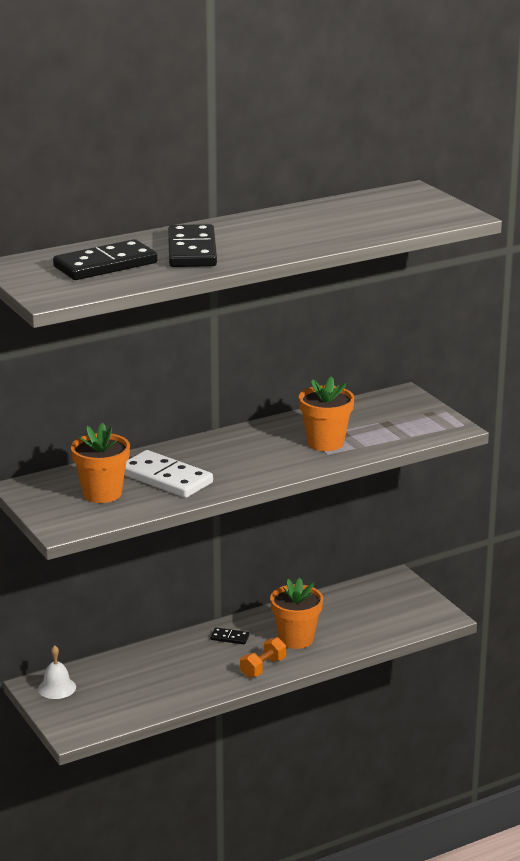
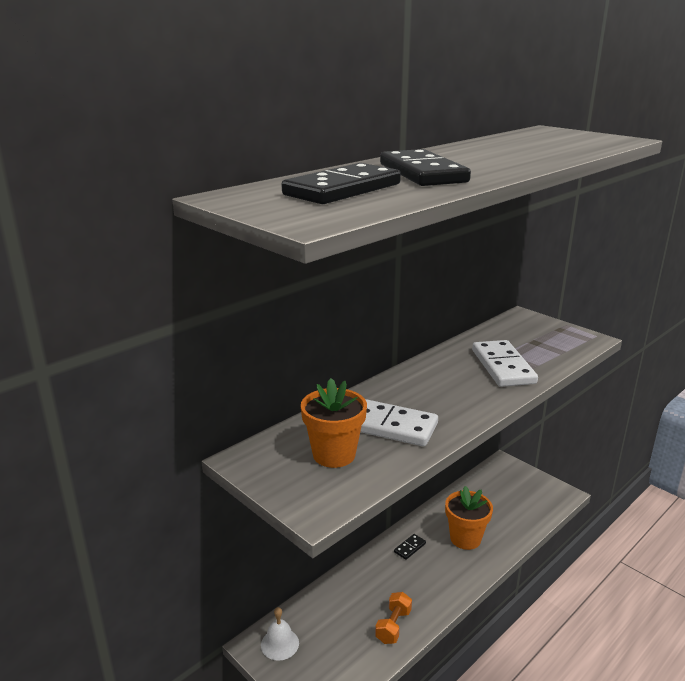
camera: 15 degrees left, 0 degrees up
(229, 638) = (410, 548): black domino -> black domino turned 45 degrees counterclockwise
(263, 668) = (457, 577): orange dumbbell -> orange dumbbell (393, 626)
(325, 443) = (502, 366): orange flower pot -> white domino

